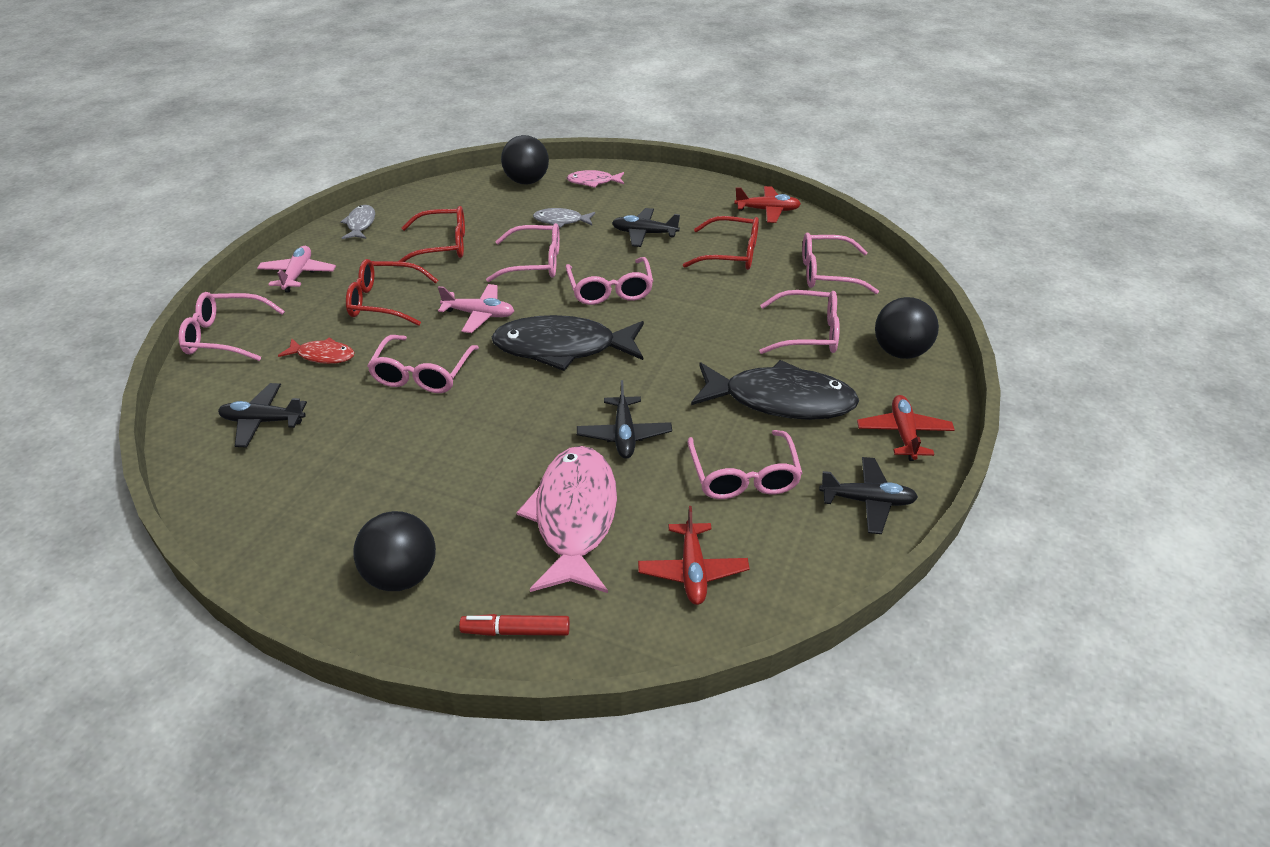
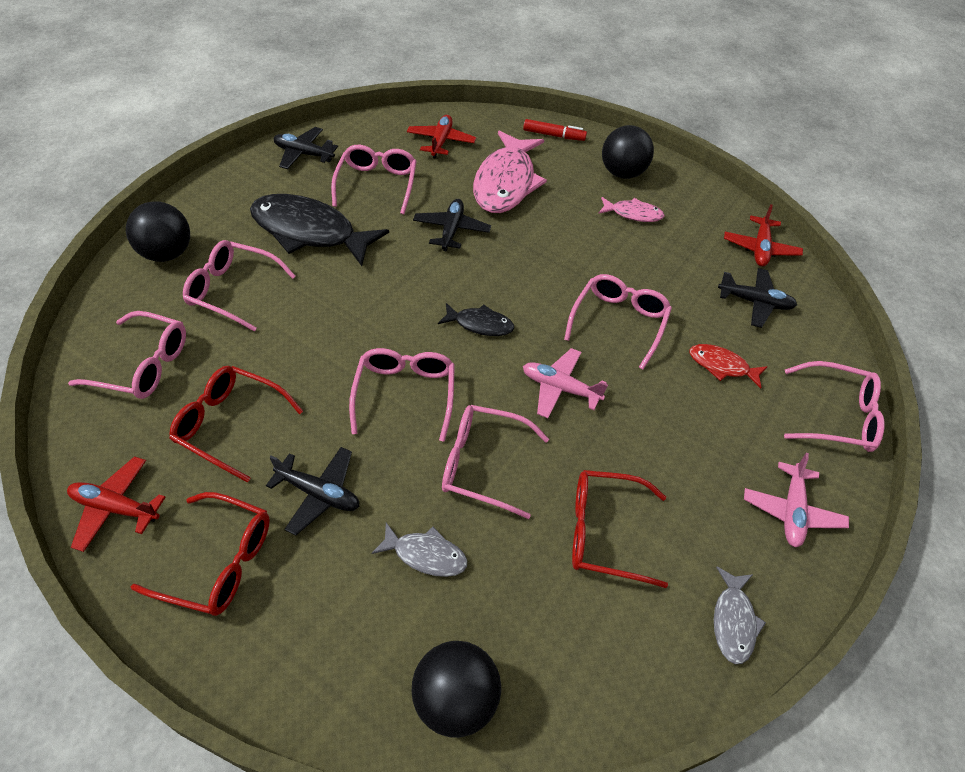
camera: 170 degrees left, 10 degrees up
(384, 302) = (670, 433): red glasses -> red glasses (219, 562)
(562, 348) = (480, 324): black fish -> black fish, size x0.49
(593, 182) = (340, 666): pink fish -> pink fish (633, 214)
(903, 433) = (236, 188): red plane -> red plane (760, 248)

